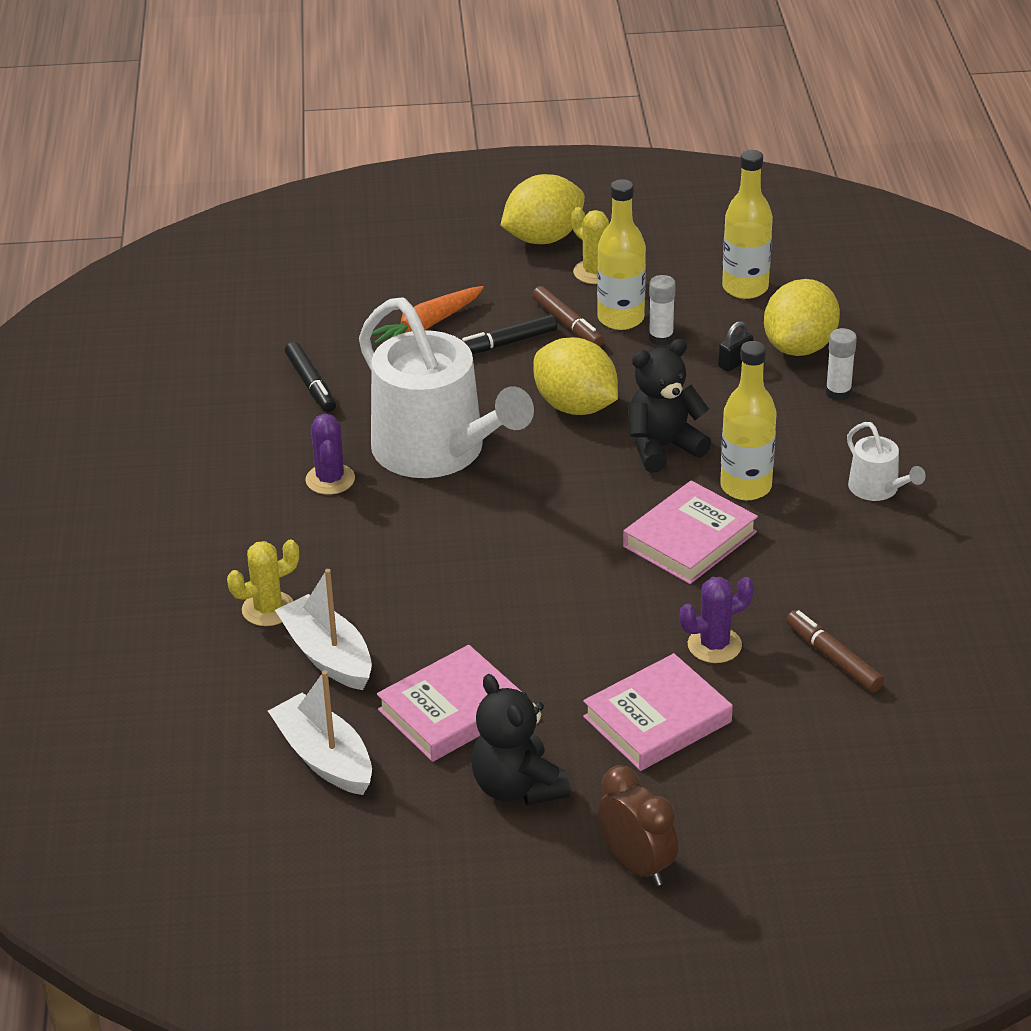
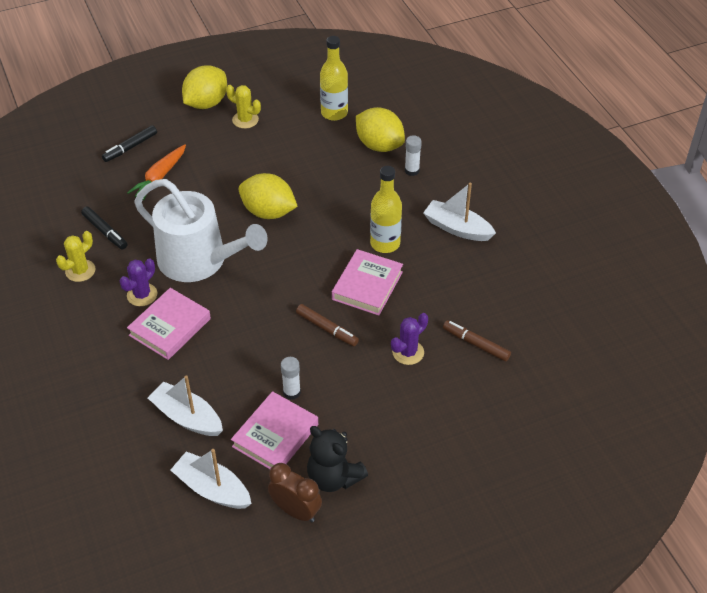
camera: 20 degrees left, 10 degrees up
(268, 609) = (138, 394): yellow cactus -> yellow cactus (80, 271)
(330, 479) = (142, 295): purple cactus -> purple cactus turned 60 degrees clockwise
(506, 343) = (212, 178): black marker -> black marker (130, 147)
(567, 324) = (242, 158): brown marker -> brown marker (327, 329)
(620, 318) = (272, 148): yellow bottle -> none
(637, 864) = (421, 510): brown clock -> brown clock (296, 511)
(657, 719) = (395, 410): pink book -> pink book (170, 327)
(661, 338) = (299, 156): white glue stick -> white glue stick (292, 392)
(663, 447) = (328, 228): black teddy bear -> none
(735, 363) = (347, 163): black padlock -> none
(799, 347) = (379, 145): yellow lemon -> yellow lemon turned 60 degrees counterclockwise
(877, 489) = (457, 228): white watering can -> white boat

